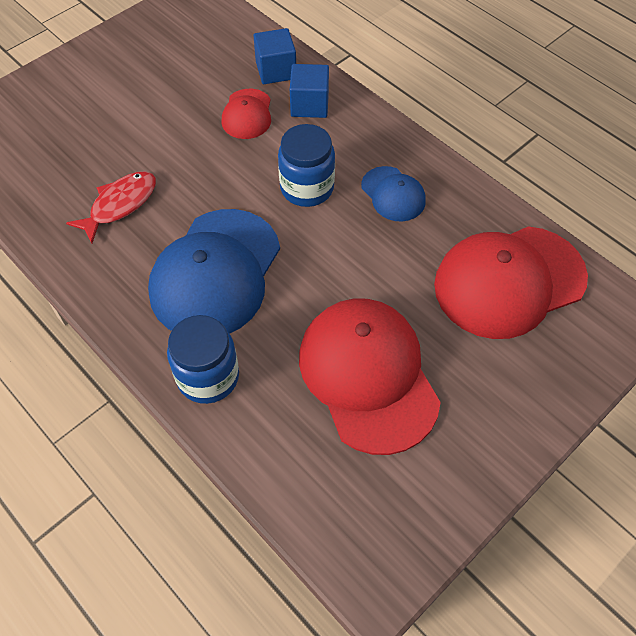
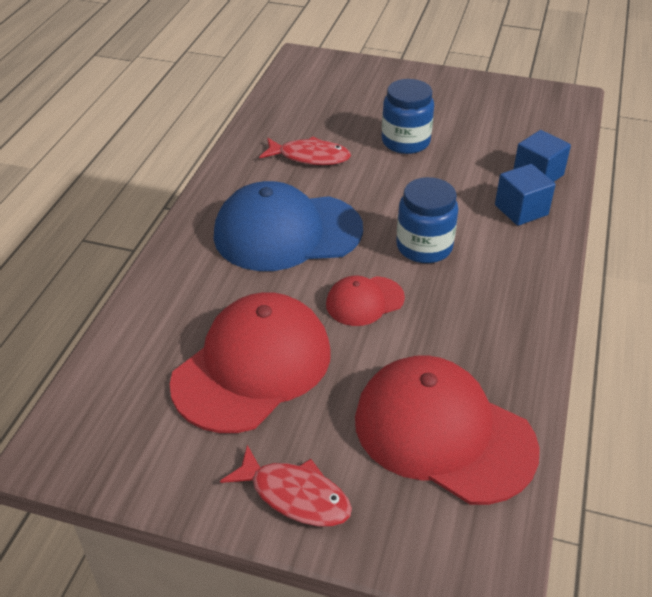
camera: 60 degrees right, 15 degrees down
(208, 377) = (185, 270): blue jar -> blue jar (405, 142)
(247, 114) = (469, 180): red cap -> red cap (364, 301)
(393, 194) = (472, 304): blue cap -> none
(518, 406) = (295, 495): none -> red fish

